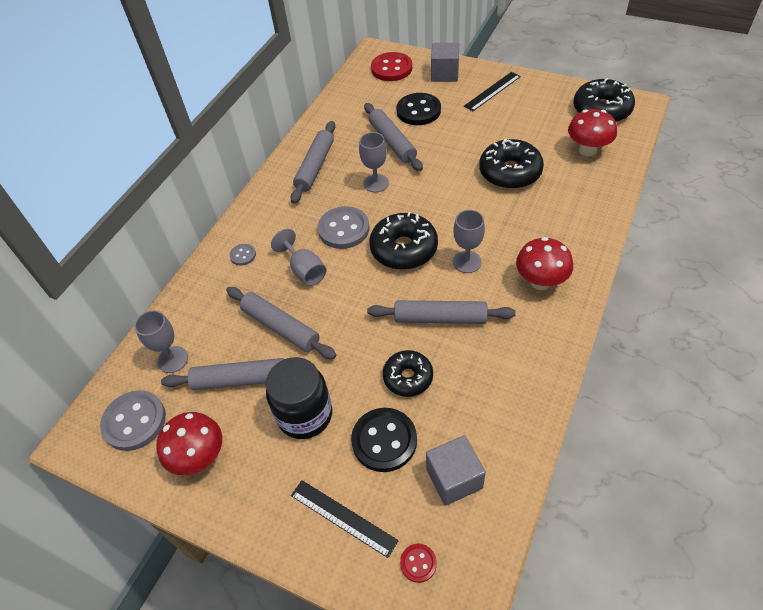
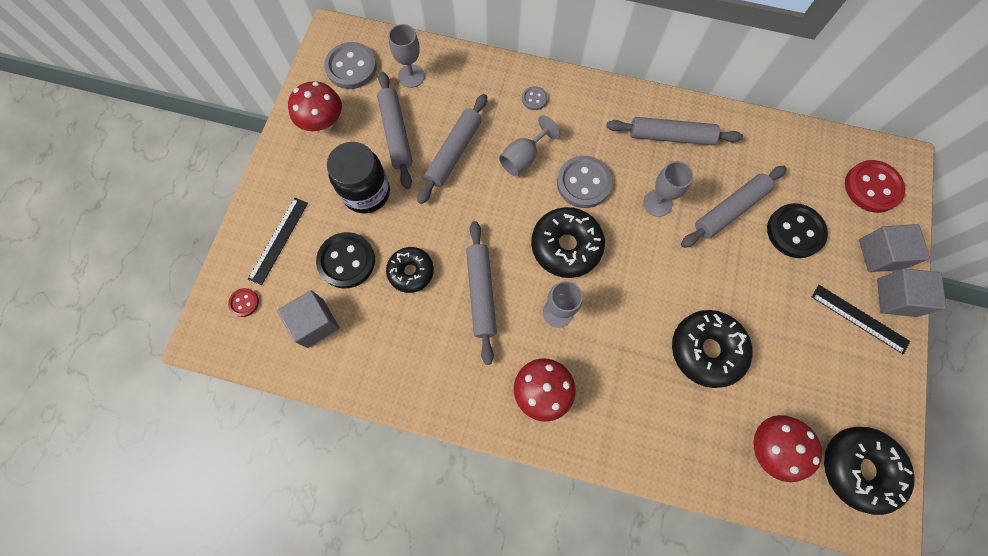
camera: 75 degrees right, 20 degrees up
(478, 72) = (896, 297): none -> grey cube

